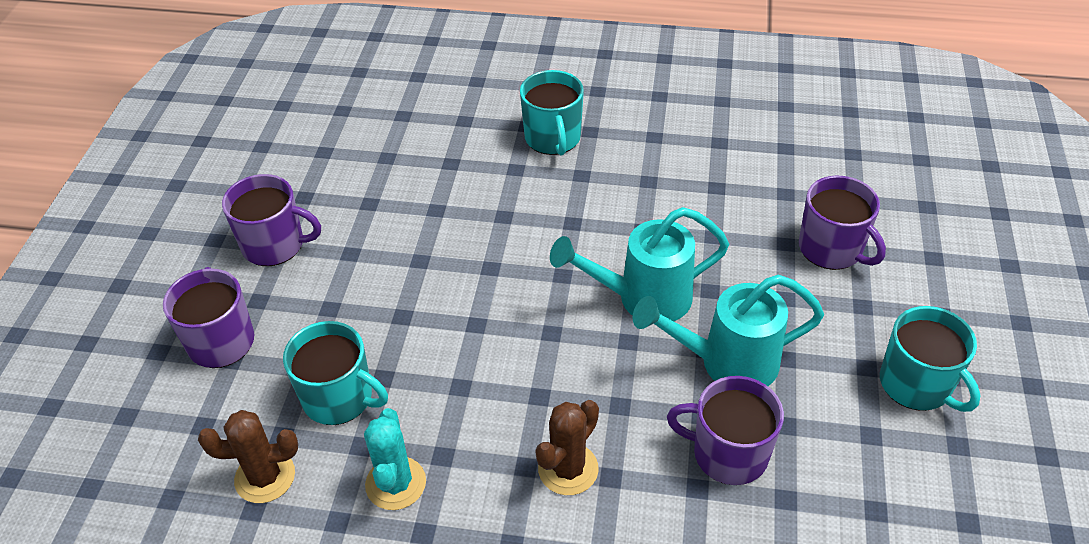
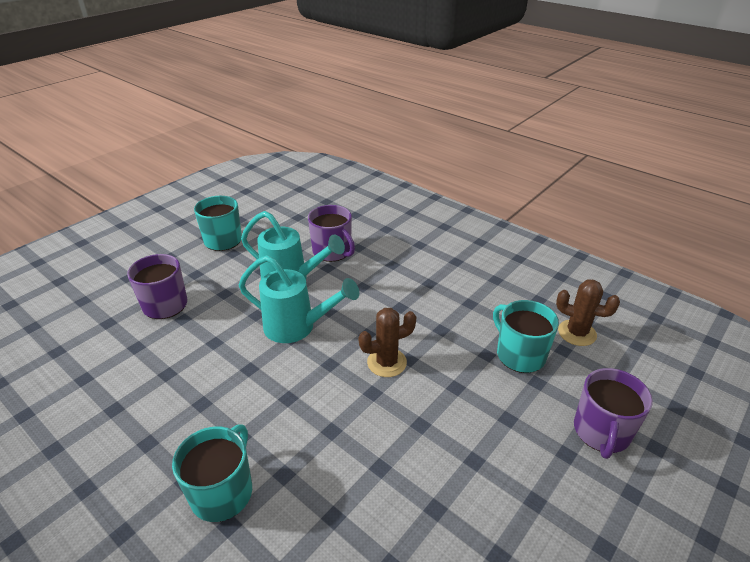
camera: 150 degrees left, 10 degrees down
(275, 245) = (542, 506): purple mug -> none
(396, 483) = (501, 302): turquoise cactus -> none
(568, 469) = (410, 274): brown cactus -> brown cactus (386, 362)

